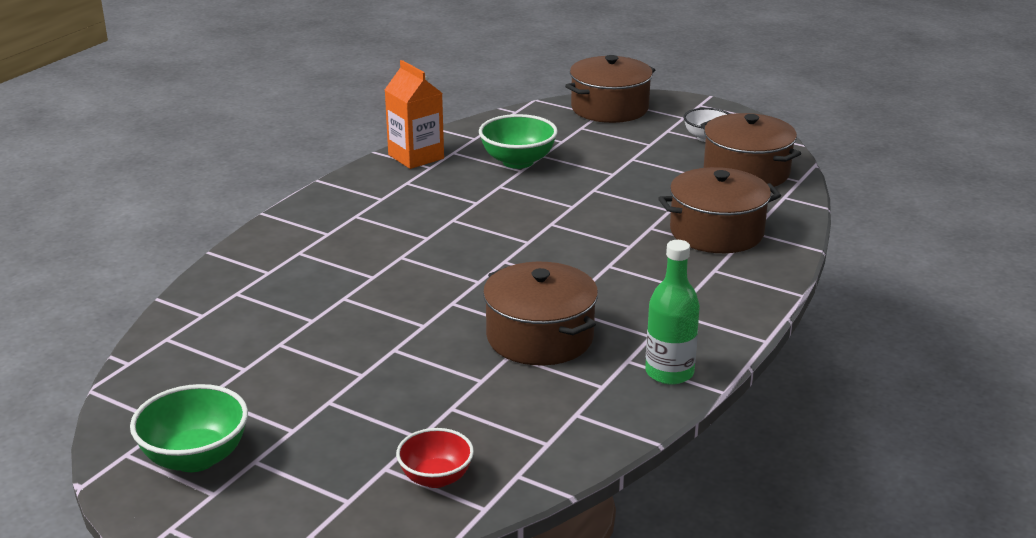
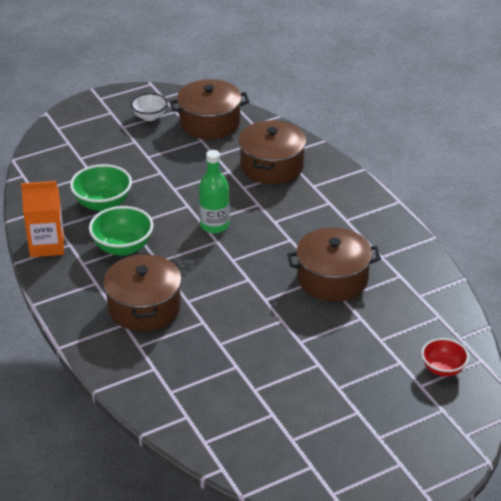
camera: 60 degrees left, 10 degrees up
(195, 458) = (358, 463): green bowl -> green bowl (123, 247)
(609, 108) = (64, 135): brown pot -> brown pot (144, 307)
(669, 372) = (404, 247): green bottle -> green bottle (214, 225)

